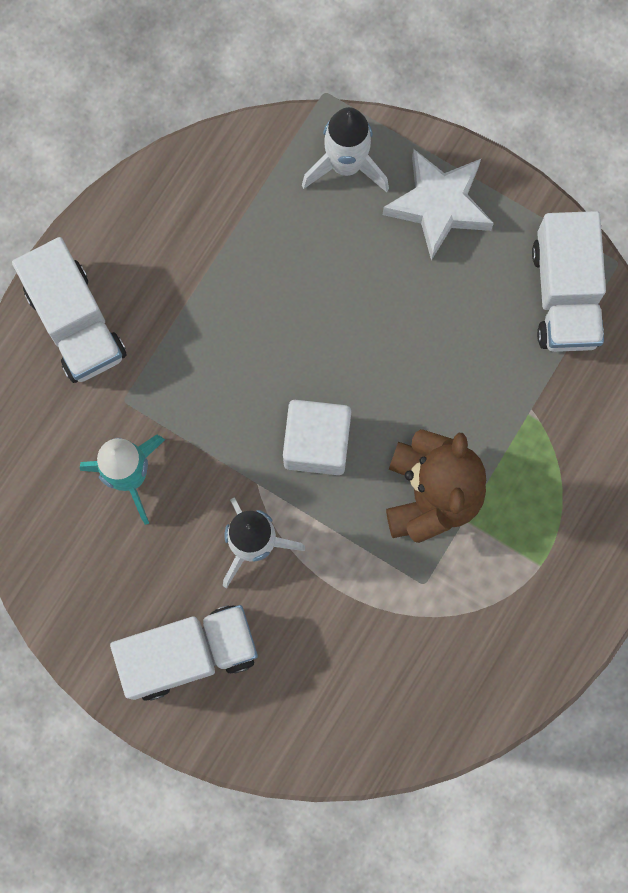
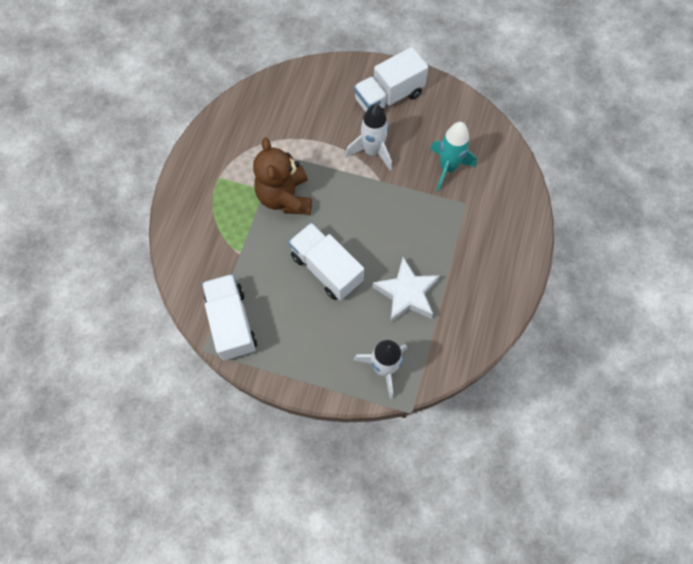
camera: 165 degrees right, 10 degrees down
(76, 323) = (508, 236): white truck -> white truck (326, 269)
(317, 443) = (354, 207): white cube -> none
(439, 205) = (320, 357): white star -> white star (406, 294)

